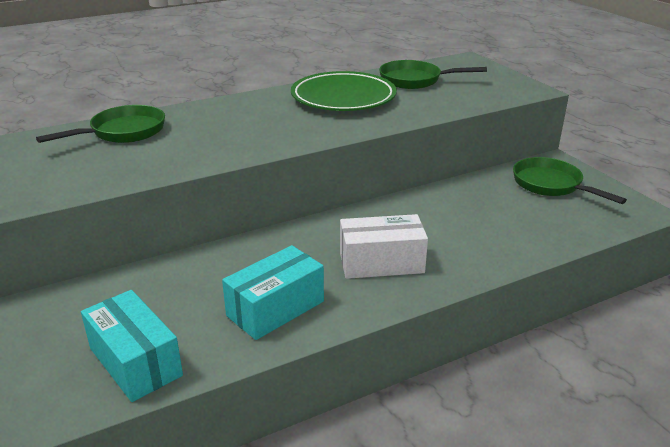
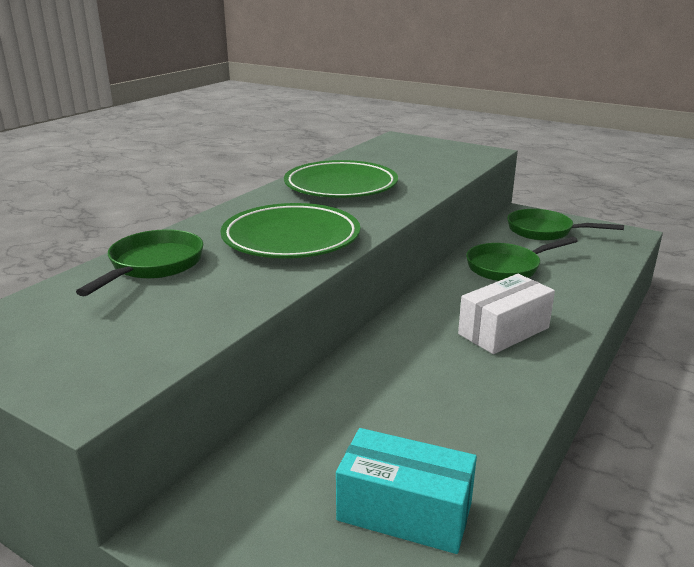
camera: 30 degrees left, 5 degrees down
(239, 134) = (291, 238): none -> green plate
(275, 308) = (469, 403): turquoise box -> none
(415, 80) = (381, 160): green pan -> green pan (507, 267)

